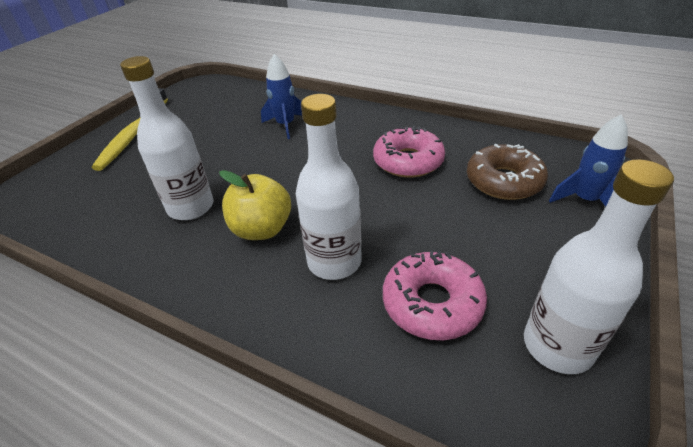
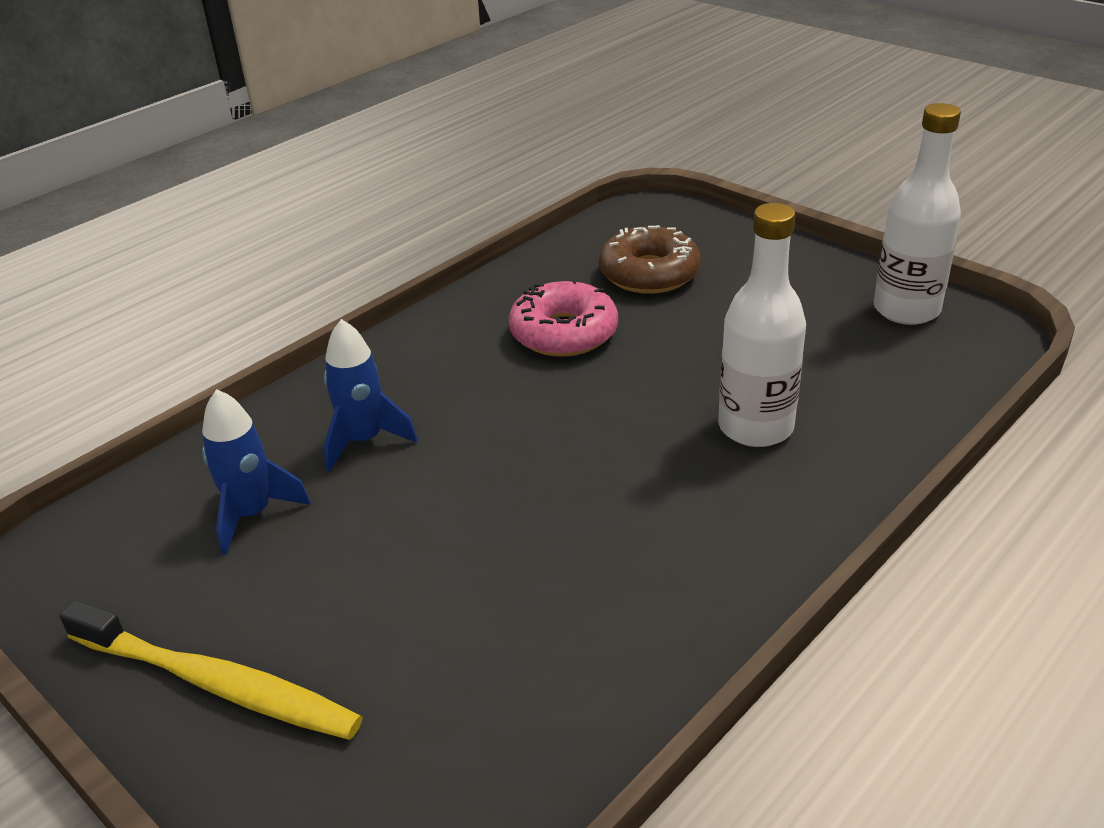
camera: 75 degrees left, 5 degrees down
(191, 207) = (569, 571): white bottle -> none
(262, 229) = (664, 488): yellow apple -> none
(432, 303) = (841, 367): pink donut -> none
(585, 200) = (708, 236): blue rocket -> blue rocket (252, 514)

